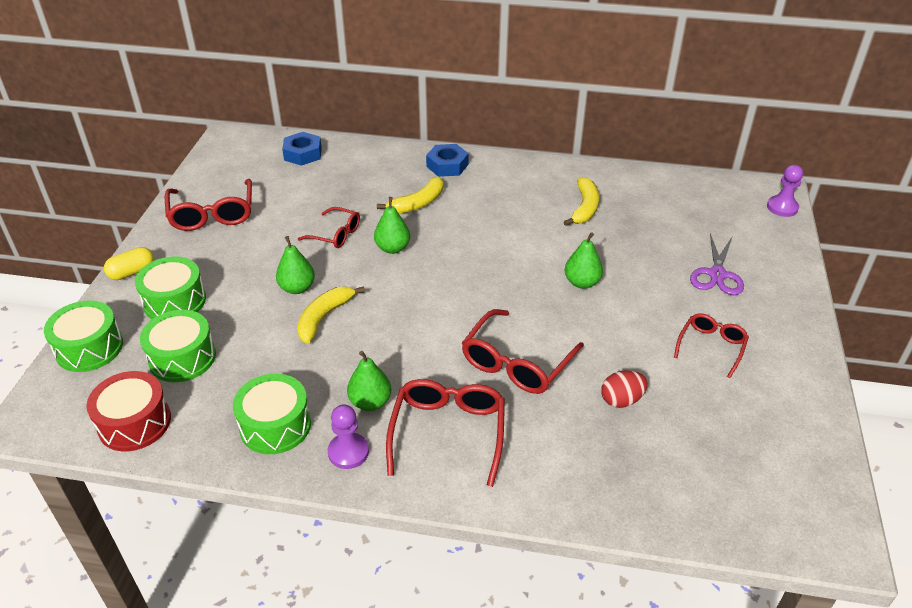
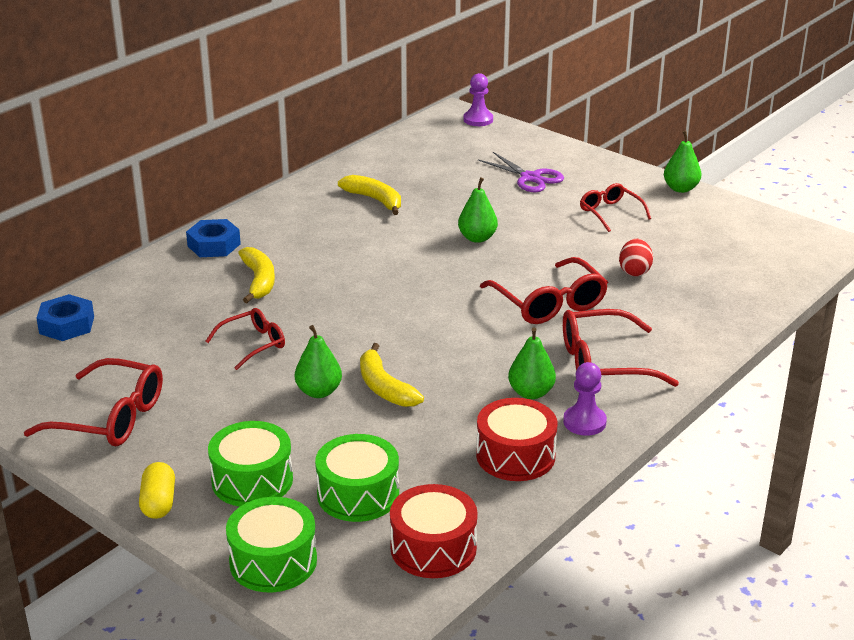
camera: 60 degrees left, 10 degrees down
(275, 425) = (515, 455): green drum -> red drum
(393, 248) = (317, 317): green pear -> green pear (680, 188)
(448, 432) = (603, 363): red glasses -> red glasses turned 45 degrees counterclockwise

